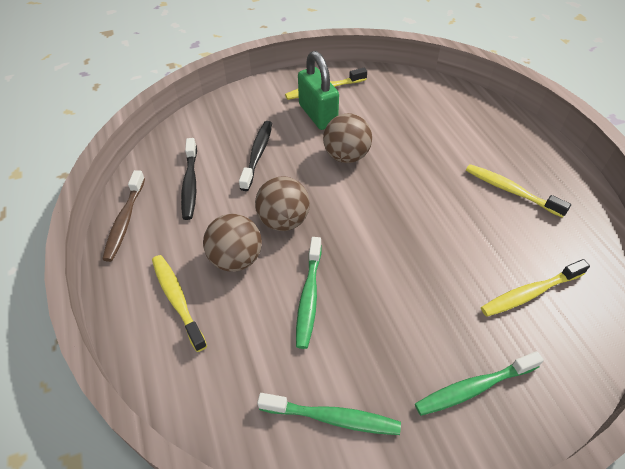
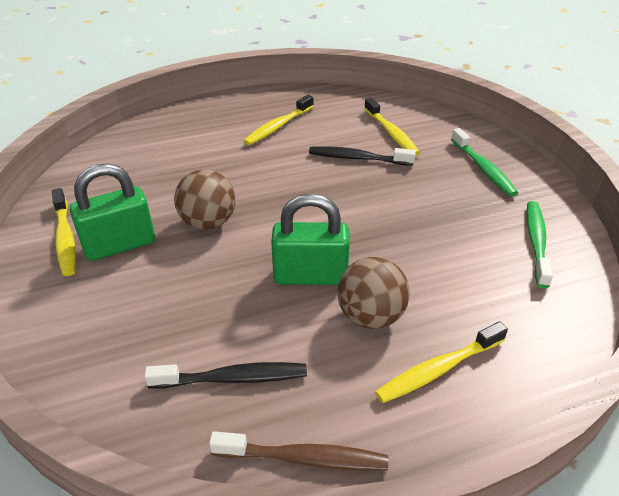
camera: 90 degrees left, 10 degrees down
(258, 154) = (184, 304): black toothbrush -> black toothbrush (357, 158)
(284, 221) = (310, 275): brown ball -> green padlock
(309, 297) = (415, 255): green toothbrush -> none

